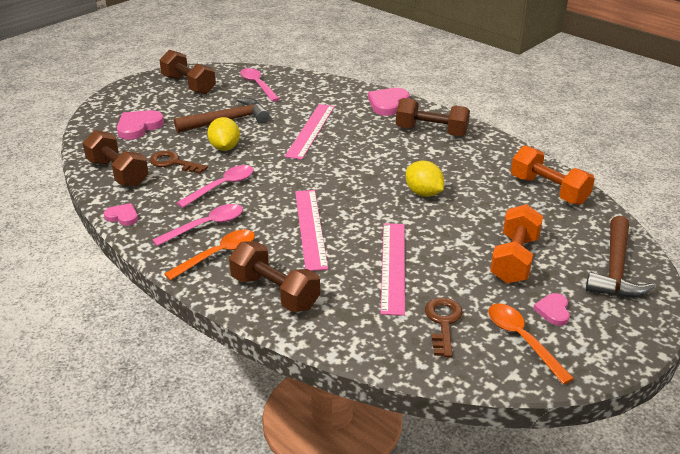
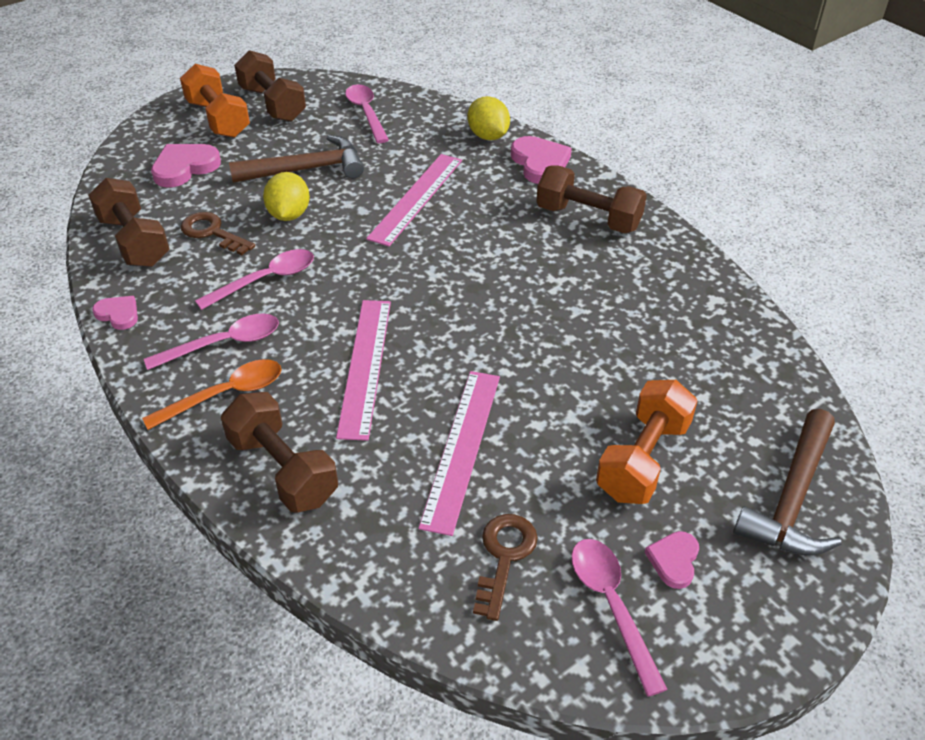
camera: 10 degrees right, 10 degrees up
(388, 104) = (540, 163): pink heart -> pink heart turned 120 degrees clockwise
(423, 193) = (544, 325): yellow lemon -> yellow lemon (488, 136)
(522, 339) = (611, 605): orange spoon -> pink spoon
(548, 190) = (732, 342): orange dumbbell -> orange dumbbell (218, 119)

